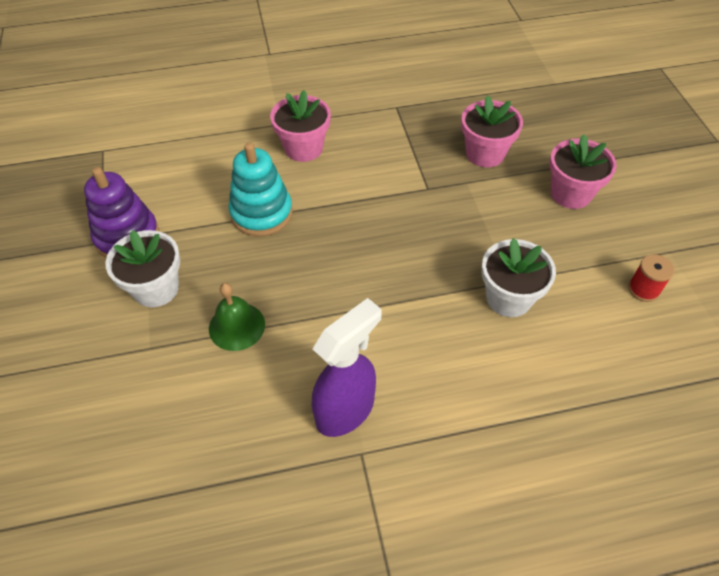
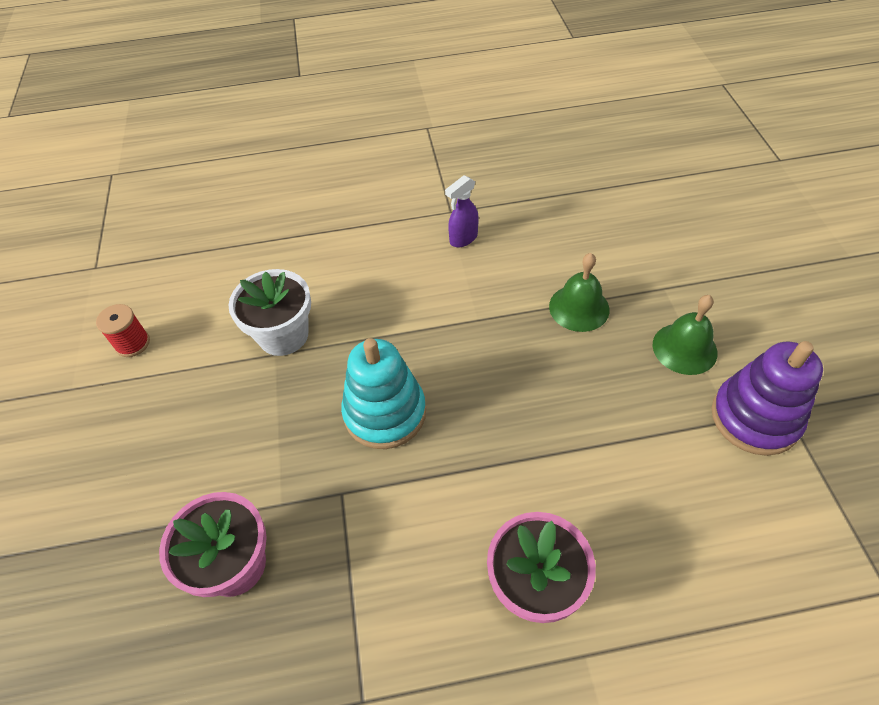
camera: 175 degrees left, 0 degrees up
(156, 288) = (684, 348): white flower pot -> green bell
(261, 213) = (581, 453): turquoise stacking toy -> turquoise stacking toy (385, 413)
(346, 410) = (463, 239): purple spray bottle -> purple spray bottle, size x0.54
(570, 194) = (141, 479): pink flower pot -> none

